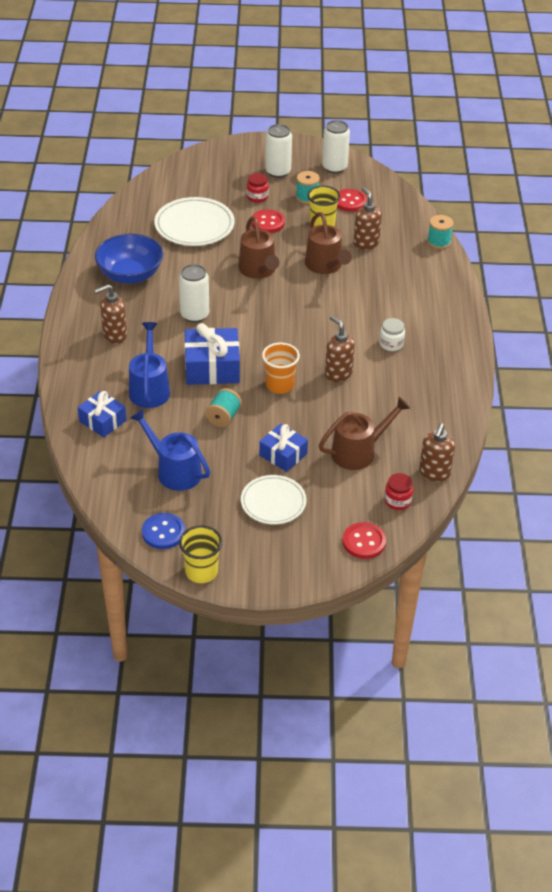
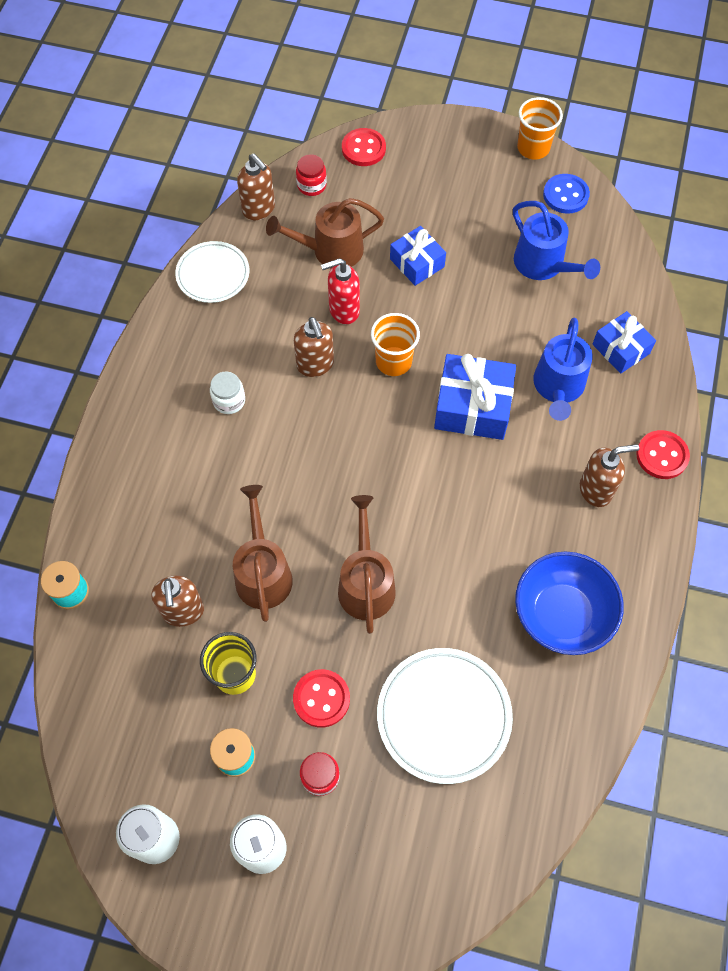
camera: 165 degrees left, 20 degrees up
(194, 315) = (479, 508): white can -> none
(201, 571) = (533, 148): yellow cup -> orange cup
(223, 417) = (474, 326): turquoise spool -> none
(273, 502) = (443, 207): white plate -> white plate (213, 275)
(331, 411) = (343, 310): none -> red soap dispenser
(350, 201) = (167, 727): red button -> red button (662, 455)
(434, 473) = (259, 209): brown soap dispenser -> brown soap dispenser turned 105 degrees clockwise

